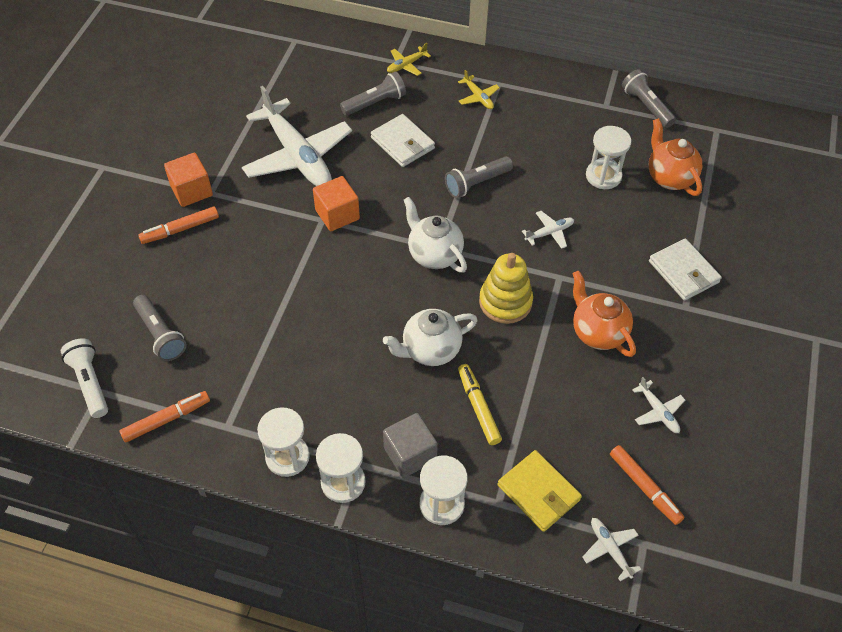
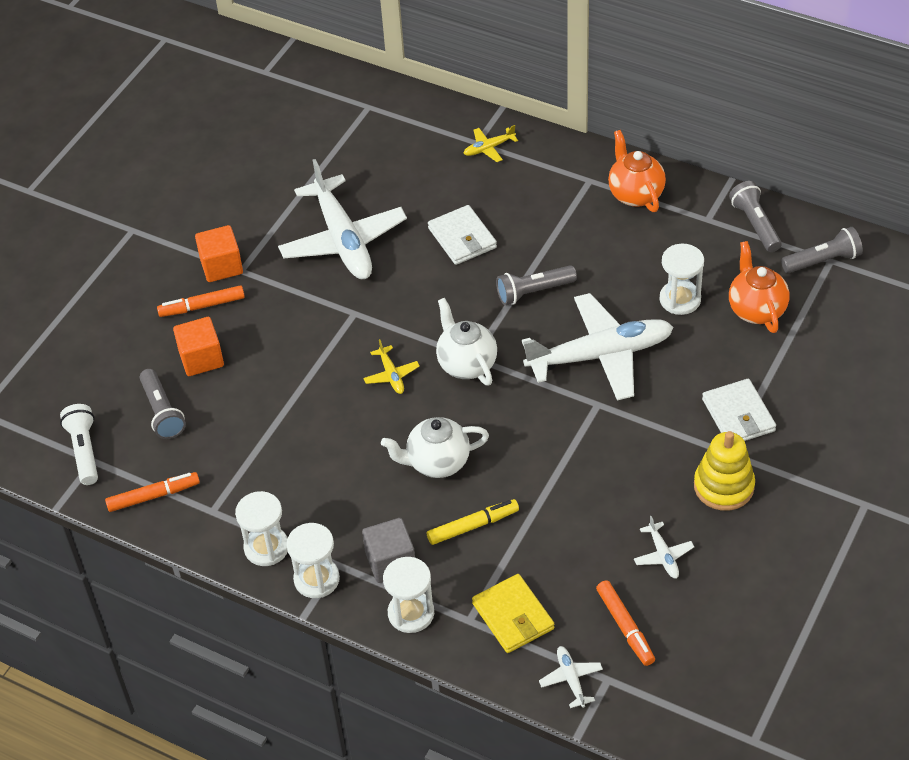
camera: 15 degrees right, 5 degrees down
(337, 214) = (372, 309): orange cube -> orange cube (201, 358)
(375, 103) = (442, 189): grey flashlight -> grey flashlight (822, 261)
(478, 97) = (561, 194): yellow plane -> yellow plane (391, 375)
(478, 407) = (473, 526): yellow marker -> yellow marker turned 75 degrees clockwise
(505, 302) = (530, 423): yellow stacking toy -> yellow stacking toy (723, 486)
(549, 233) = (600, 355): white plane -> white plane, size x2.43
(597, 332) = (622, 467): orange teapot -> orange teapot (635, 194)

